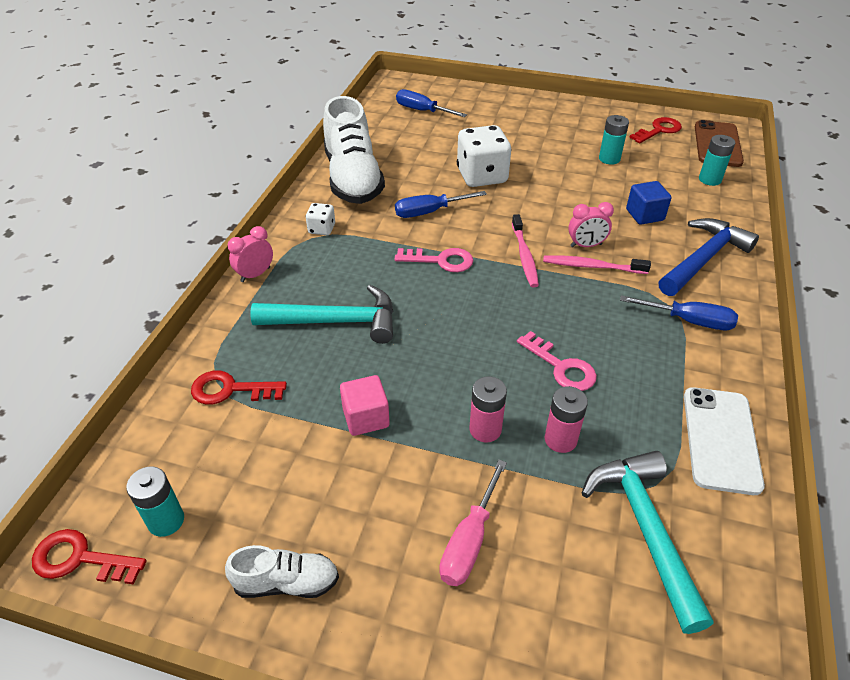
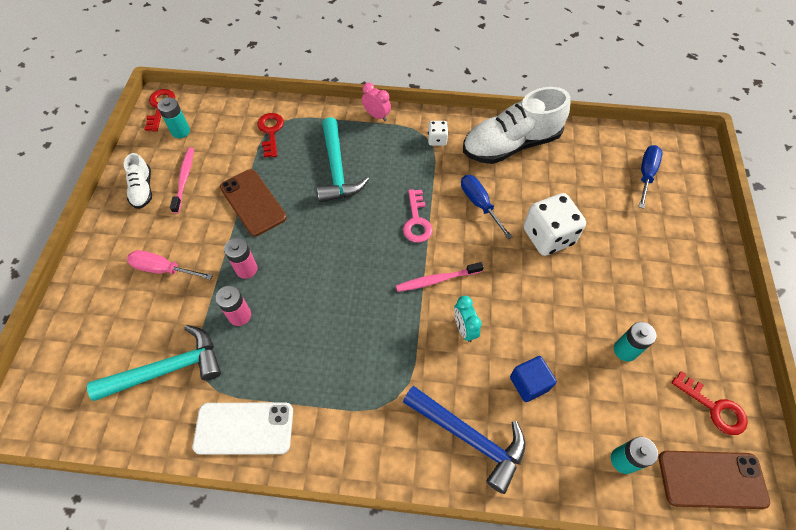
camera: 80 degrees right, 15 degrees up
(366, 418) = (253, 202): pink cube -> brown phone
(561, 367) = (308, 313): pink key -> none
(586, 245) = (464, 329): pink clock -> turquoise clock
(592, 266) = (435, 334): pink toothbrush -> pink toothbrush (184, 179)
(688, 321) = (376, 415): blue screwdriver -> none

